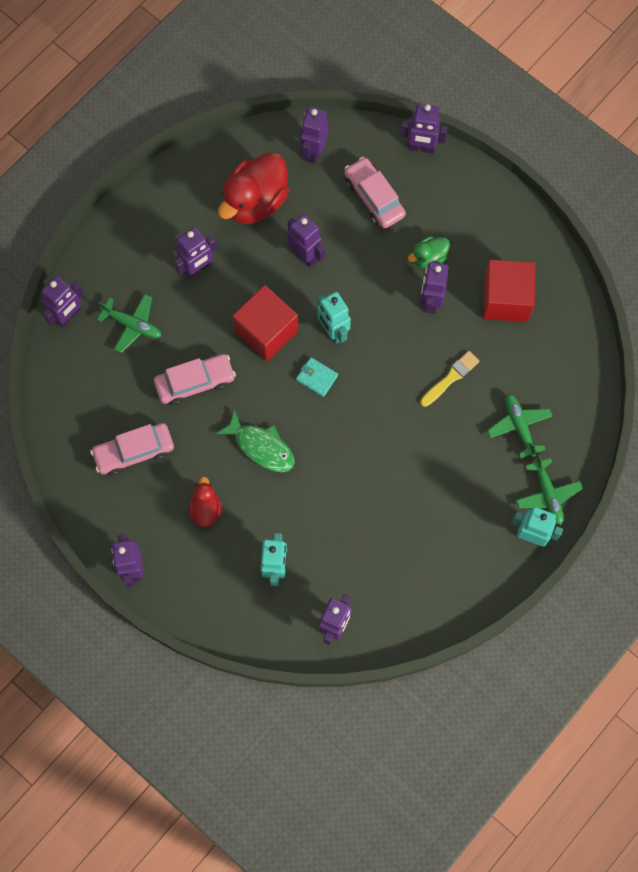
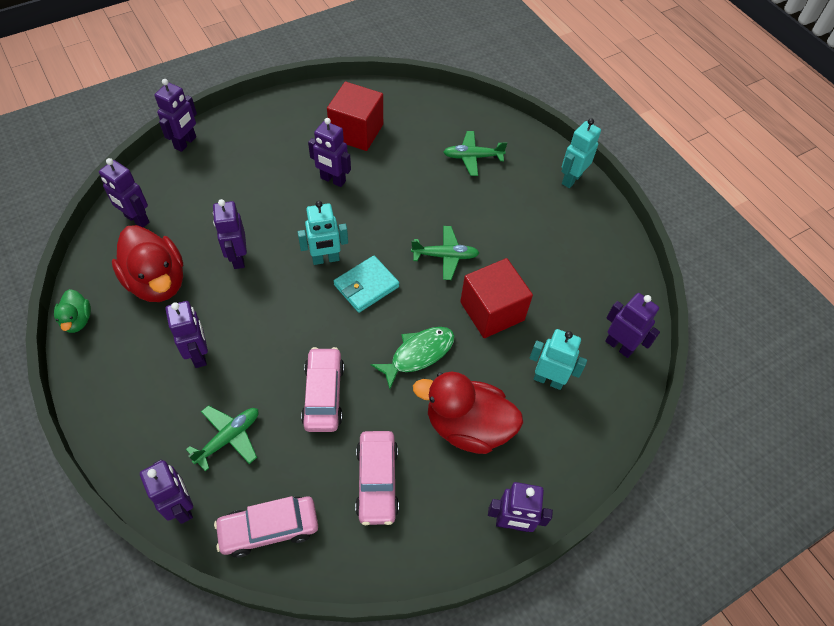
camera: 75 degrees left, 15 degrees down
(206, 509) = (467, 426): red duck -> red duck, size x1.96
(266, 331) = (299, 313): red cube -> red cube (492, 311)
(305, 255) = (238, 258): purple robot -> purple robot turned 75 degrees counterclockwise
(317, 377) = (366, 286): turquoise wallet -> turquoise wallet, size x1.51
(374, 197) = (211, 189): pink car -> pink car (269, 529)
(428, 258) = (291, 169): green duck -> green duck (77, 320)
(450, 378) = (410, 188): yellow brush -> none
(547, 495) = (538, 158): green plane -> green plane (445, 256)

